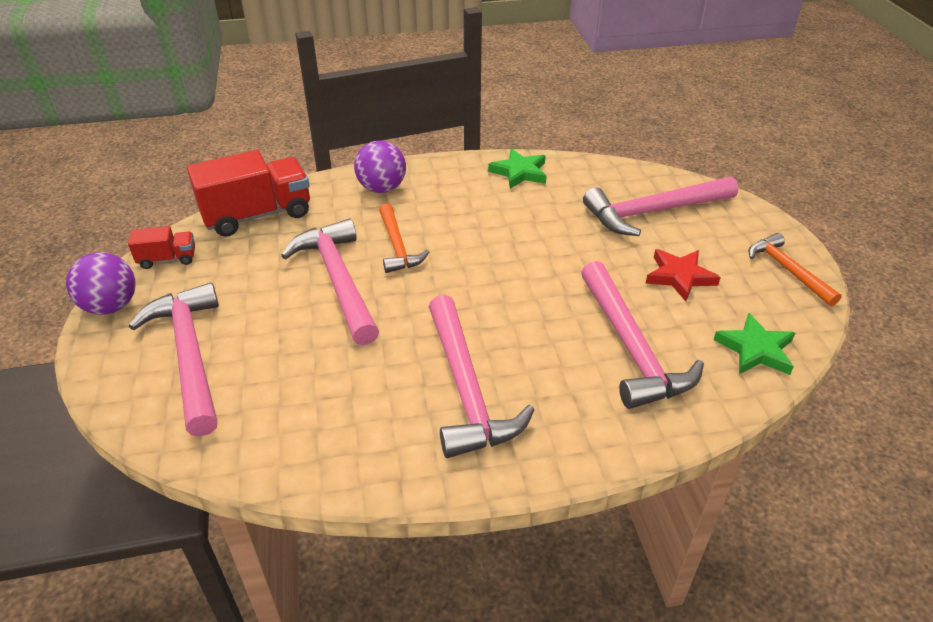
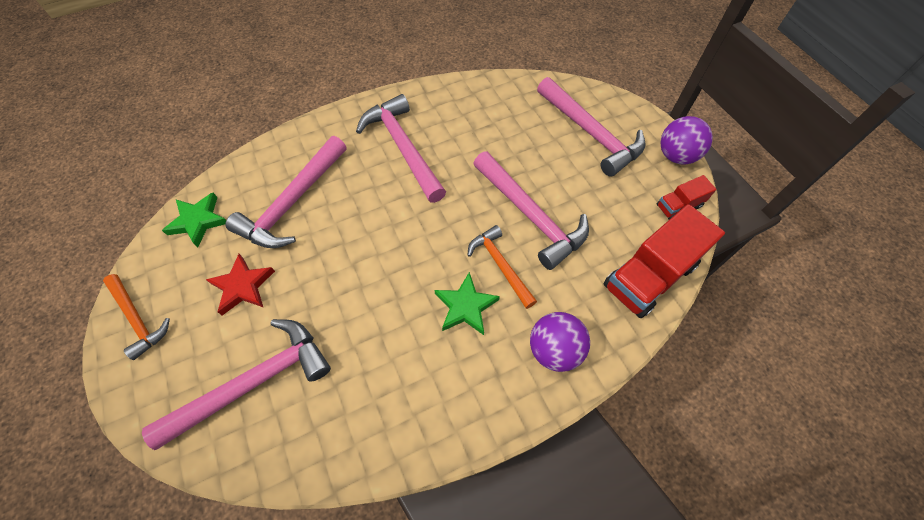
camera: 165 degrees right, 20 degrees up
(519, 172) = (410, 425): green star -> green star (465, 306)
(631, 347) = (292, 202): pink hammer -> pink hammer turned 120 degrees counterclockwise

